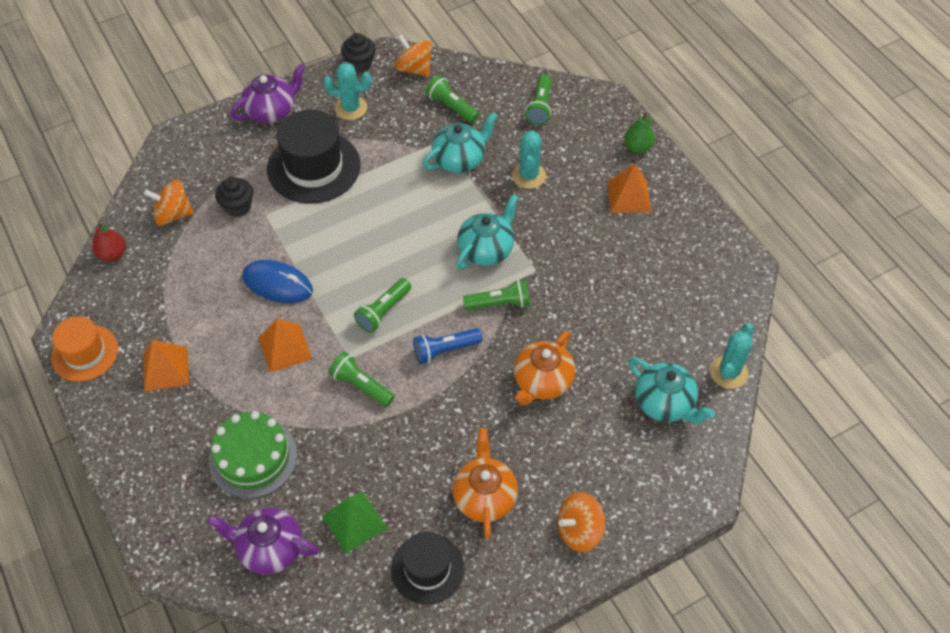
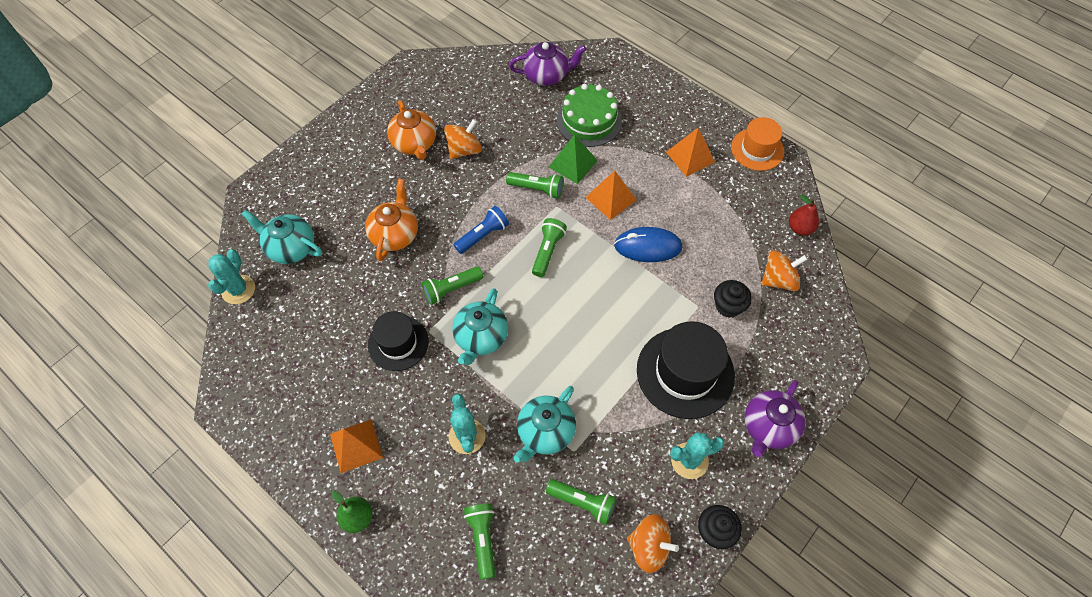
camera: 160 degrees right, 5 degrees up
(354, 522) = (499, 104): green pyramid -> green pyramid (572, 163)
(427, 568) = (438, 93): black hat -> black hat (398, 343)
(579, 530) = (341, 143): orange spinning top -> orange spinning top (464, 150)

